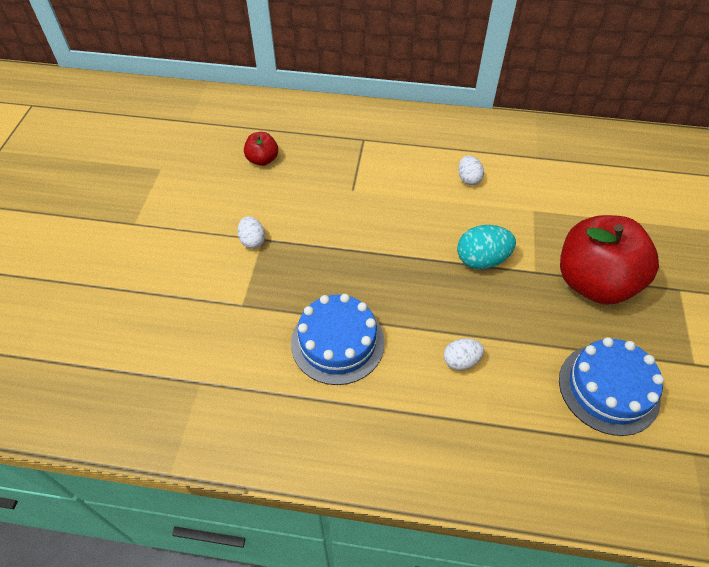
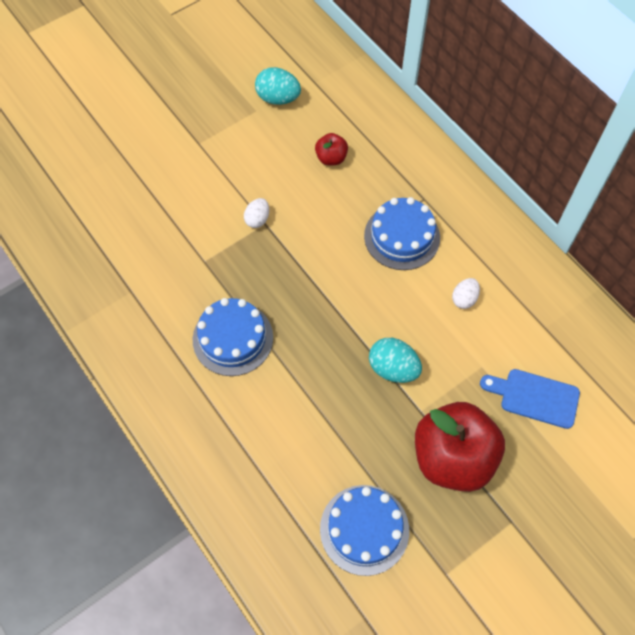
camera: 45 degrees right, 10 degrees up
(170, 149) = (278, 98): none -> turquoise egg
(378, 172) = (402, 237): none -> blue cake
(461, 361) = (293, 421): white egg -> none
(587, 202) = (535, 397): none -> blue cutting board

